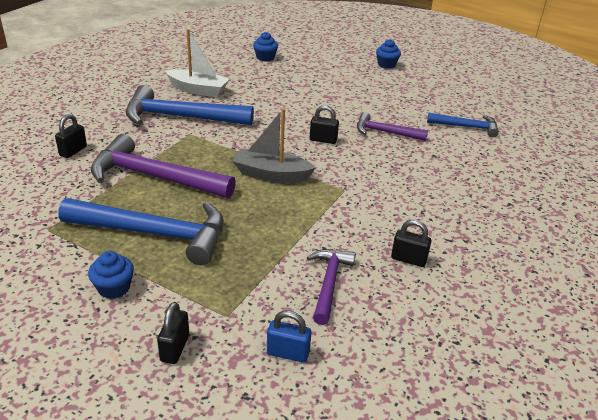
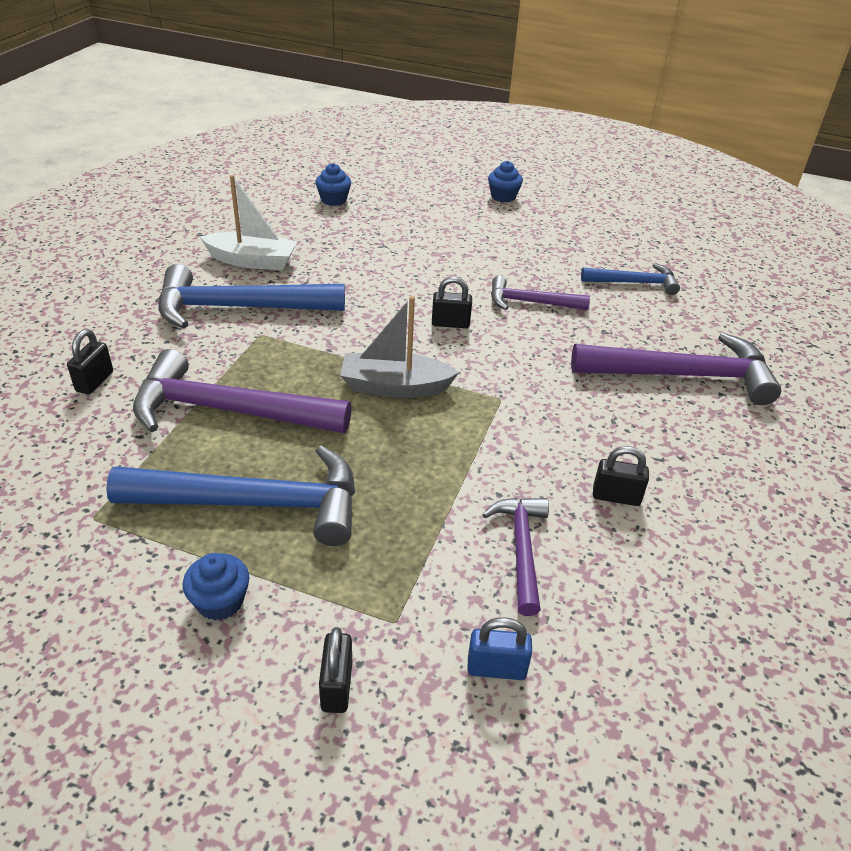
camera: 10 degrees left, 5 degrees up
(483, 189) = (682, 376): none -> purple hammer

